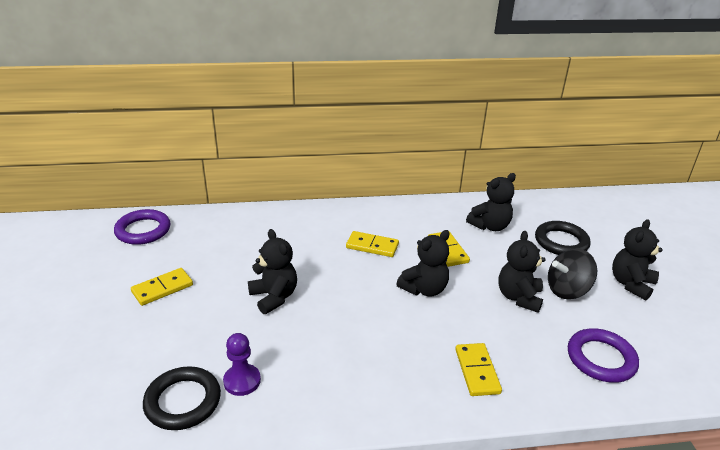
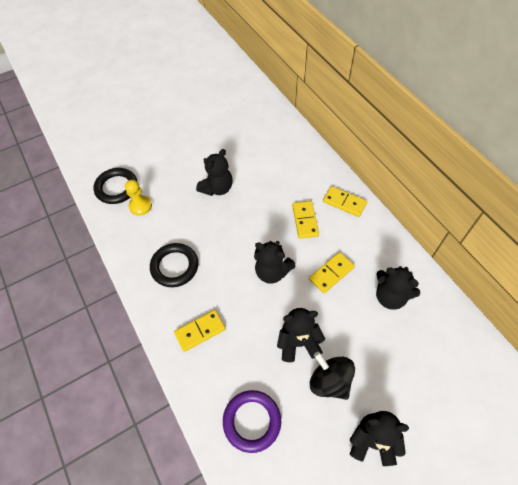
camera: 70 degrees right, 25 degrees up
(143, 230) = (245, 94): purple ring -> none
(162, 288) = (197, 132): yellow domino -> yellow domino (344, 202)
(242, 381) = (140, 206): purple pawn -> yellow pawn
(561, 242) = (405, 364): black ring -> black ring (174, 266)

